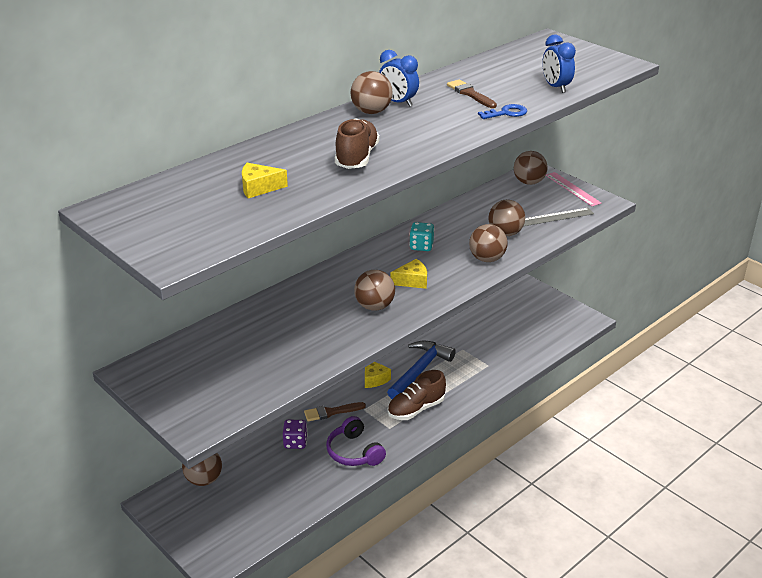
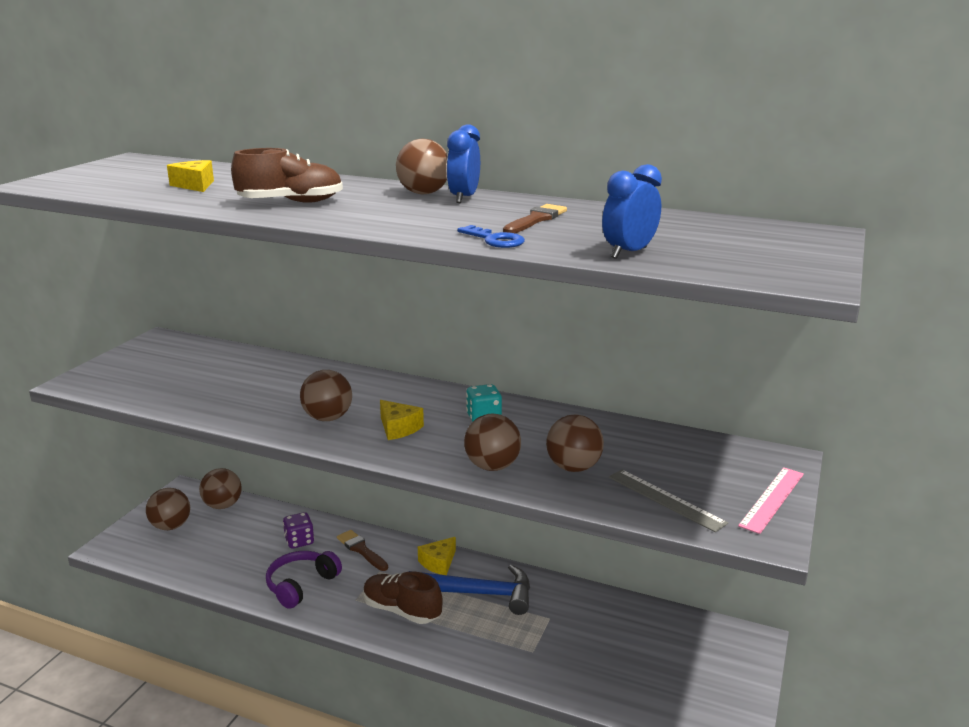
camera: 65 degrees right, 10 degrees down
(529, 182) = (742, 459): brown ball -> brown ball (171, 526)

